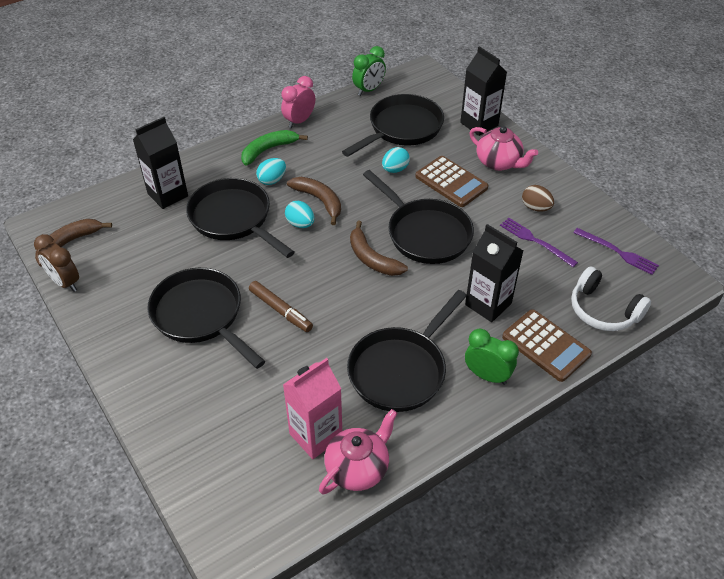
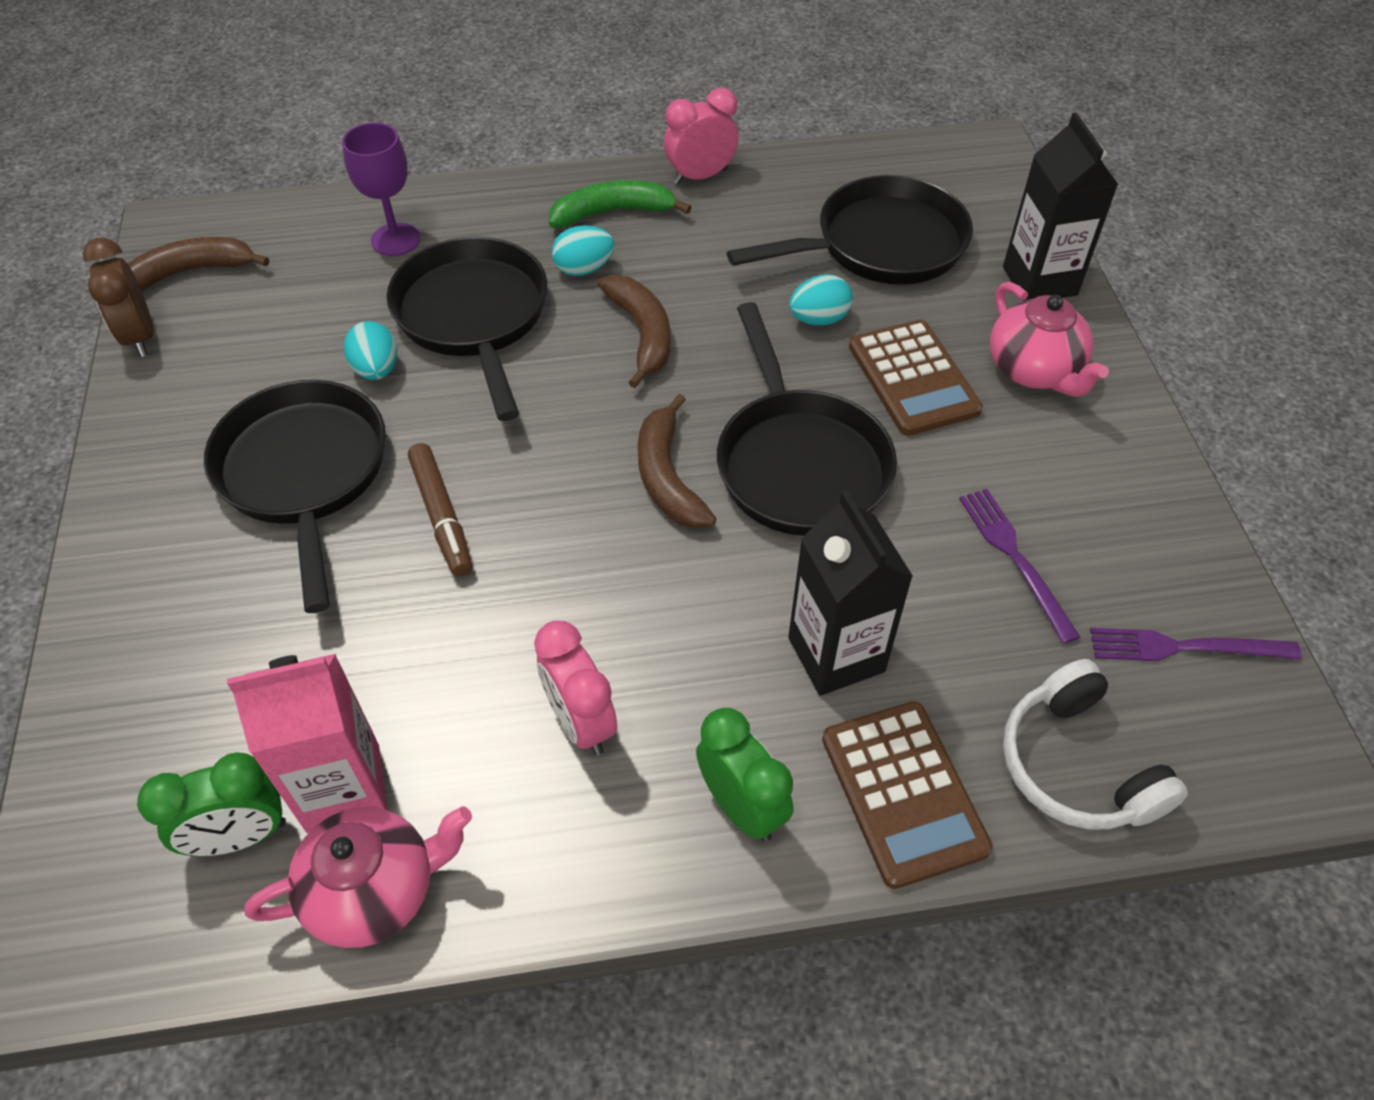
camera: 25 degrees right, 5 degrees up
(168, 195) = (395, 240): black carton -> purple goblet
(300, 224) = (581, 365): turquoise egg -> turquoise egg (376, 369)
(369, 90) = (862, 155): green clock -> green clock (240, 836)
(400, 370) = (581, 722): black pan -> pink clock
(535, 208) = (1057, 488): brown egg -> none
(617, 252) = (1185, 647): purple fork -> purple fork turned 120 degrees clockwise

